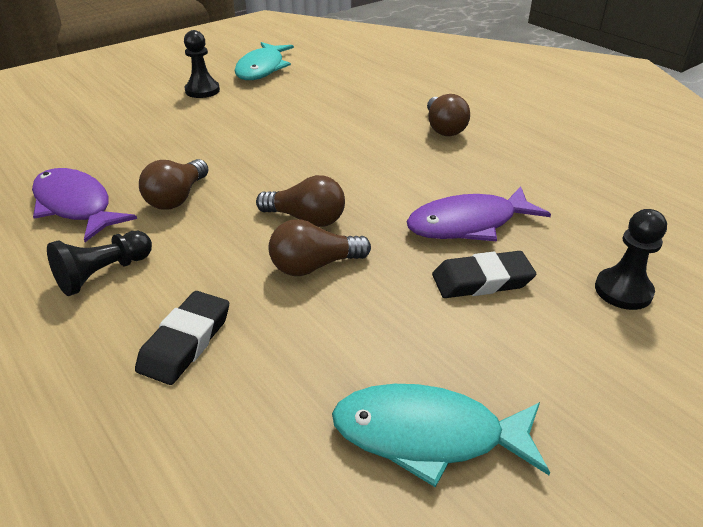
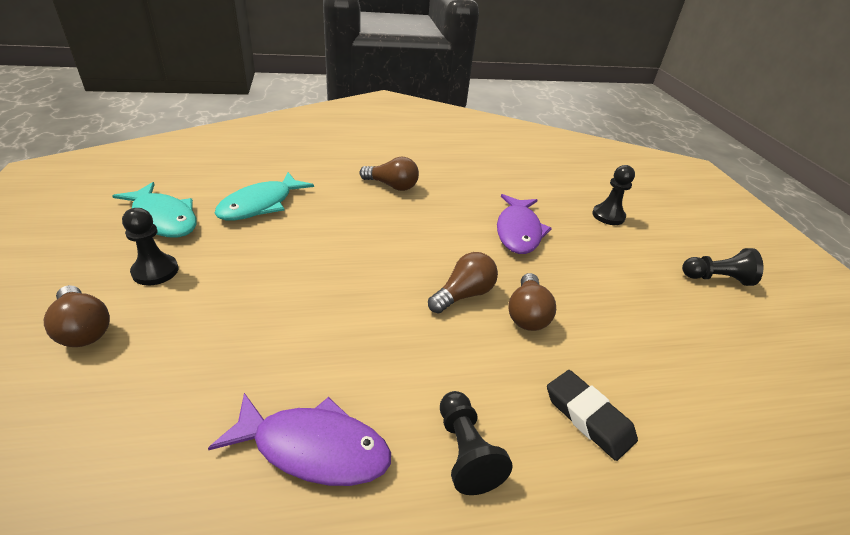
camera: 65 degrees left, 0 degrees up
(75, 206) = (314, 448): purple fish -> purple fish turned 150 degrees counterclockwise
(177, 198) = (368, 359): brown light bulb -> brown light bulb (83, 329)
(427, 435) = (704, 332): turquoise fish -> turquoise fish (260, 205)
(482, 280) = (578, 253): black eraser -> none
(602, 444) = (716, 278): none -> black pawn

